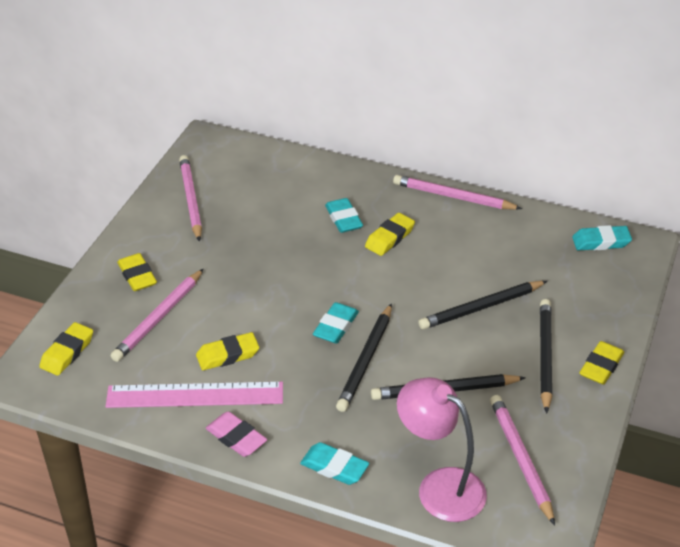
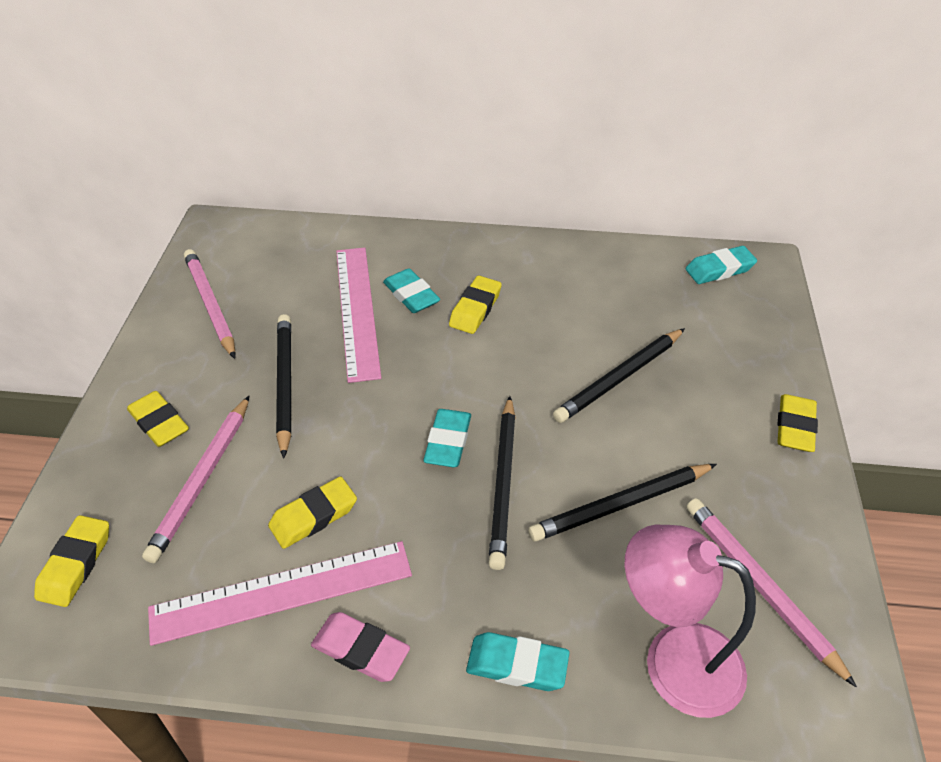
camera: 15 degrees left, 5 degrees up
(299, 223) = (357, 310): none -> pink ruler
(453, 197) = (531, 245): pink pencil -> none
(545, 356) = (722, 427): black pencil -> black pencil (284, 384)

